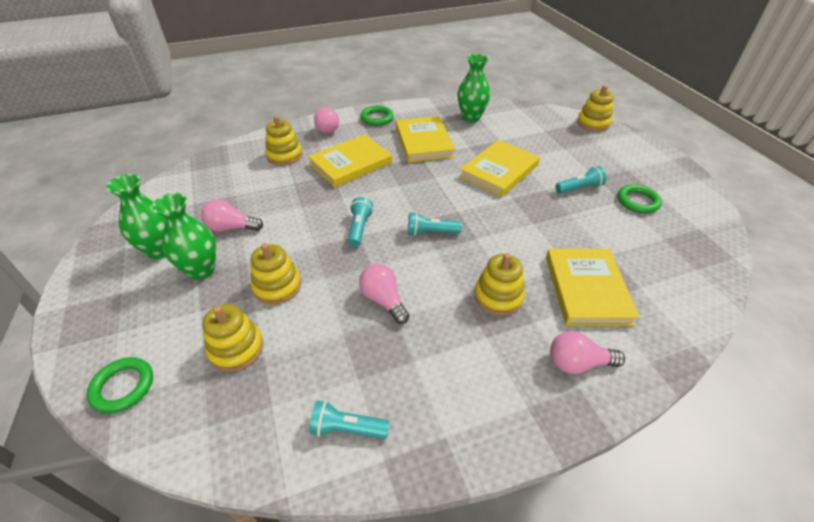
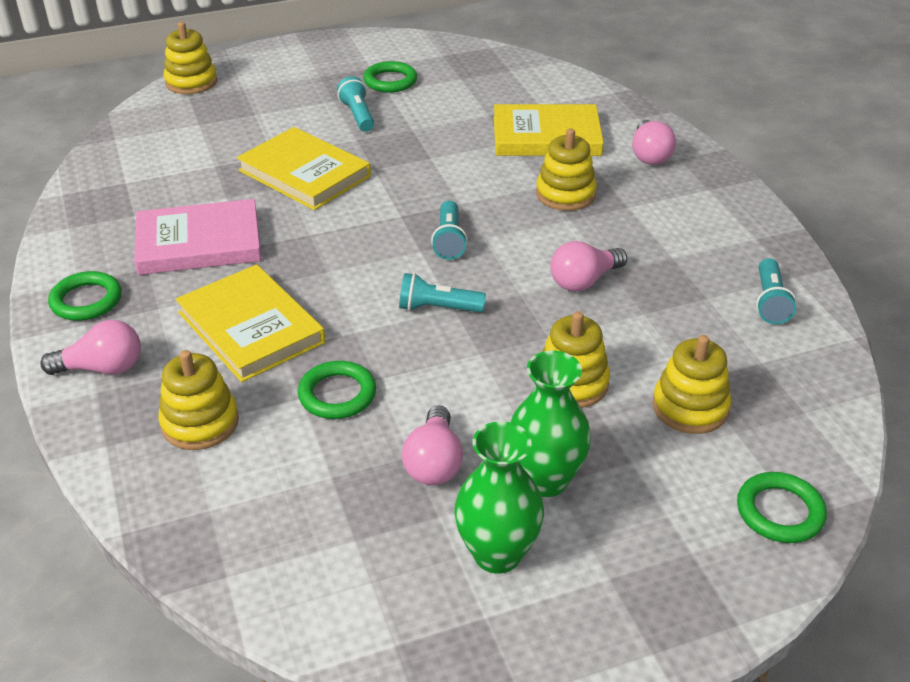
camera: 90 degrees left, 5 degrees down
(292, 194) = (337, 394): none -> green ring
(424, 142) = (199, 243): yellow book -> pink book
(471, 117) = (129, 189): green vase -> none

